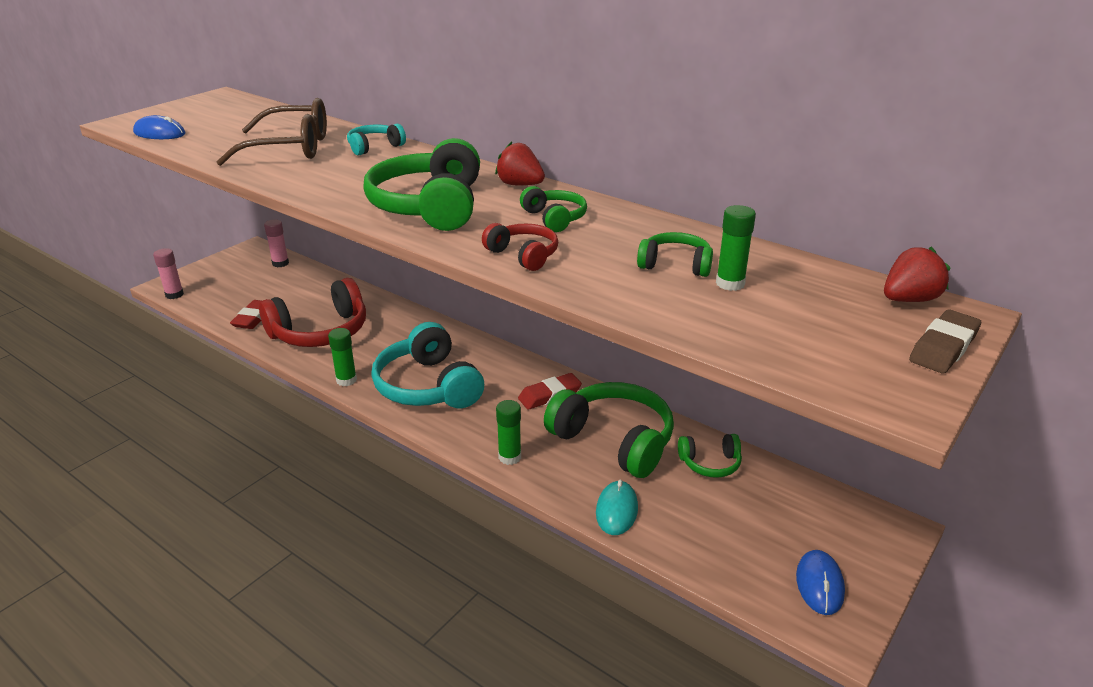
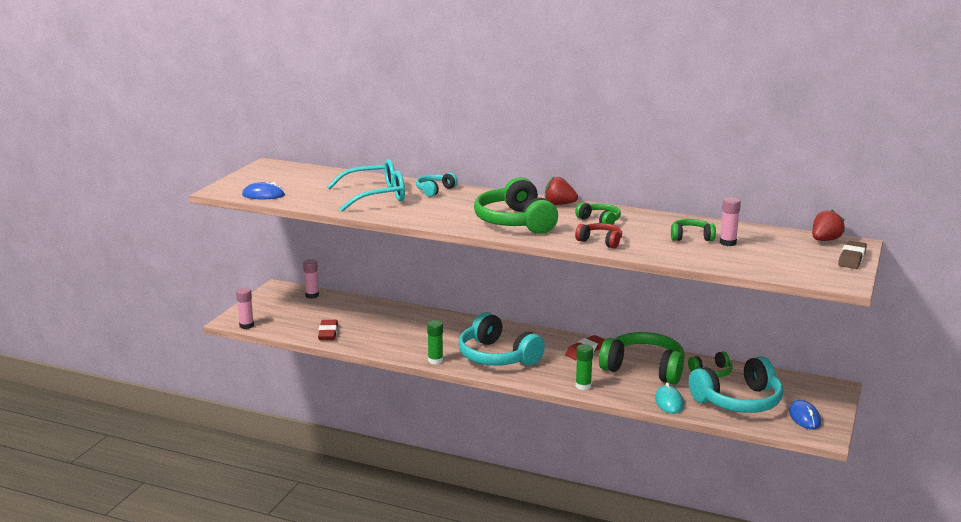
camera: 15 degrees left, 10 degrees down
(290, 148) = (375, 196): brown glasses -> turquoise glasses
(320, 332) = (388, 335): red headphones -> none
(725, 529) = (738, 401): none -> turquoise headphones
(730, 283) = (727, 243): green glue stick -> pink glue stick

